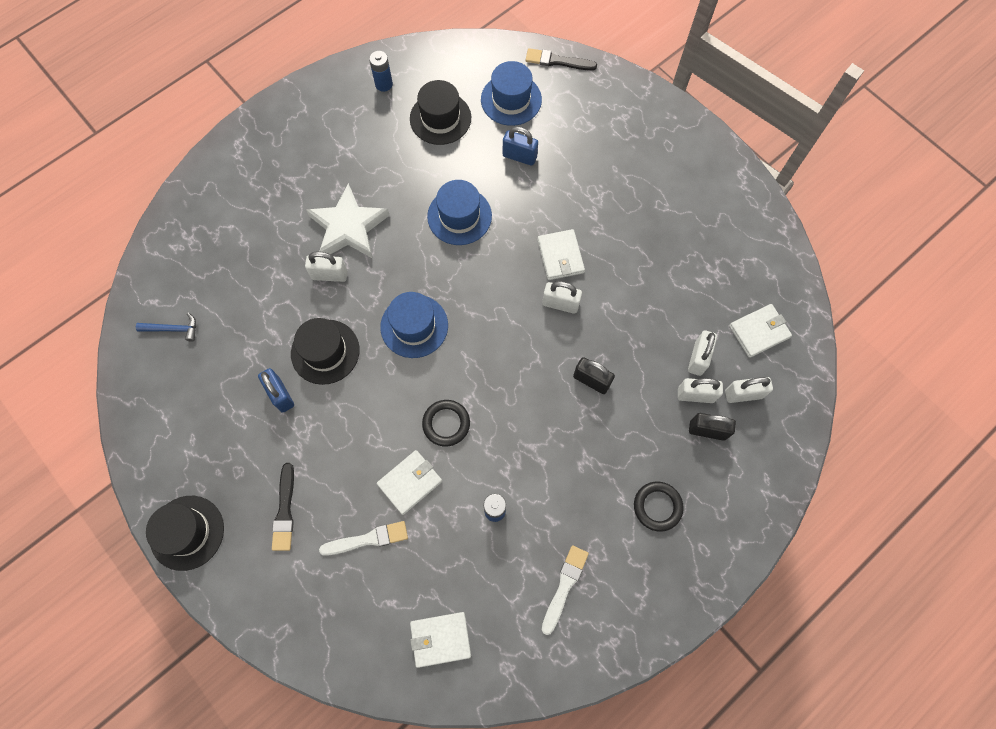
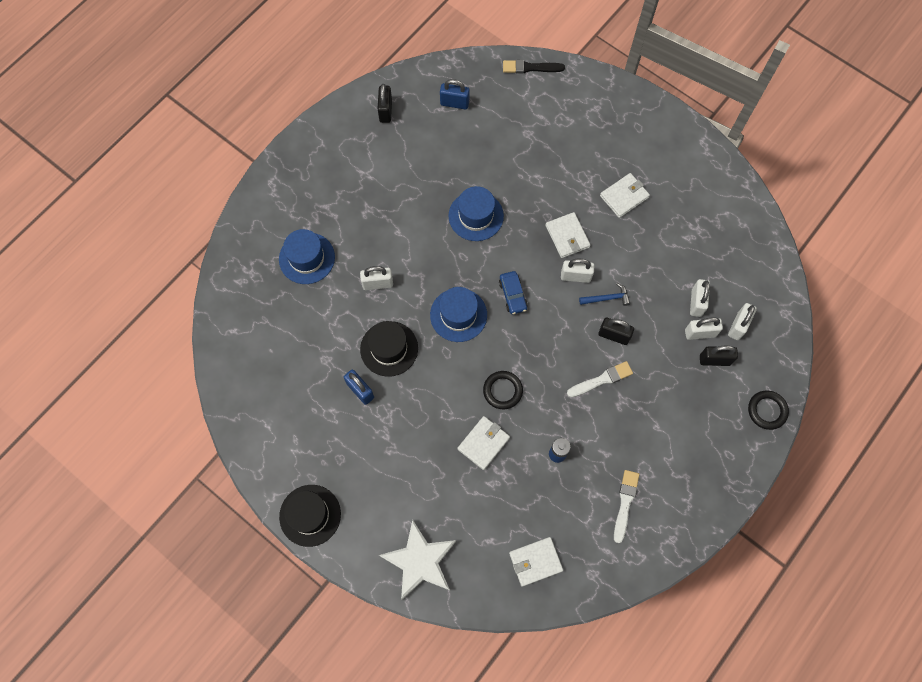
camera: 10 degrees left, 0 degrees up
(173, 329) = (256, 351): blue hammer -> blue hammer (607, 298)
(285, 511) = (386, 483): black brush -> none
(348, 227) = (384, 240): white star -> white star (420, 561)
(368, 539) = (459, 494): white brush -> white brush (602, 379)
(384, 84) = (385, 111): blue battery -> black padlock
(440, 118) = (441, 133): black hat -> none
(482, 313) = (513, 295): none -> blue car
(511, 99) = (498, 108): blue hat -> blue hat (307, 258)
(519, 156) = (515, 156): blue padlock -> blue padlock (454, 103)
(657, 506) = (686, 427): black ring -> black ring (767, 410)
(743, 394) = (738, 326): white padlock -> white padlock turned 45 degrees counterclockwise
(759, 332) = (741, 273): white wallet -> white wallet (624, 196)

